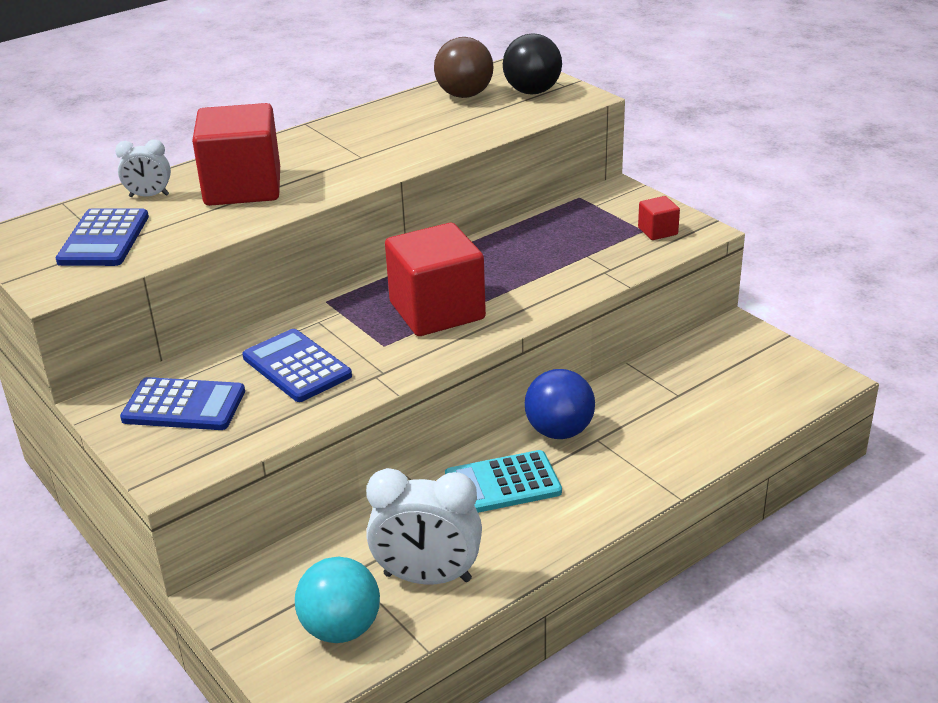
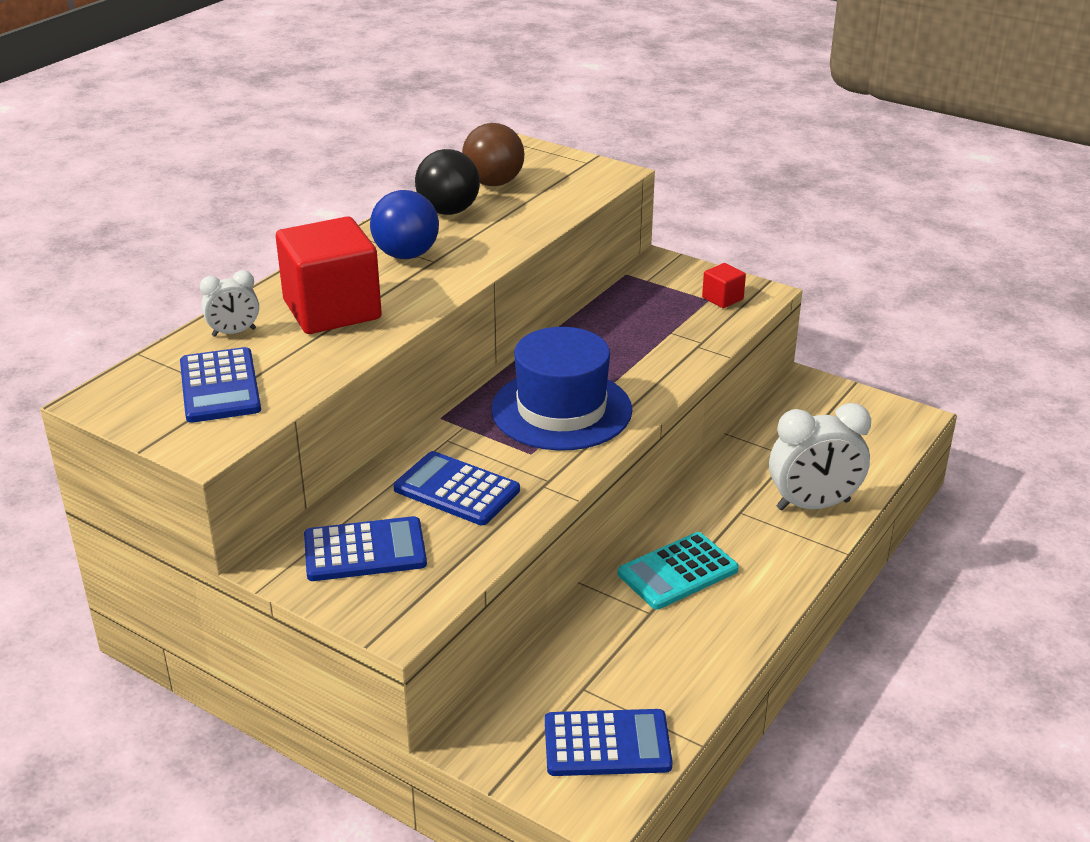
camera: 20 degrees left, 0 degrees up
(341, 629) = (607, 744): turquoise ball -> blue calculator
(427, 578) = (660, 676): white clock -> white clock (813, 505)
(437, 311) = (561, 410): red cube -> blue hat
(532, 92) = (560, 172): black ball -> black ball (448, 211)
(559, 431) = (701, 511): blue ball -> blue ball (406, 255)

